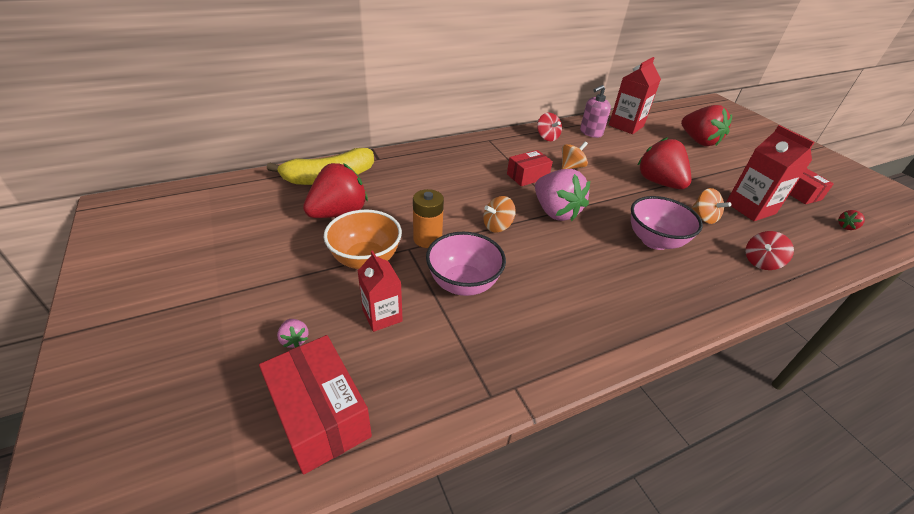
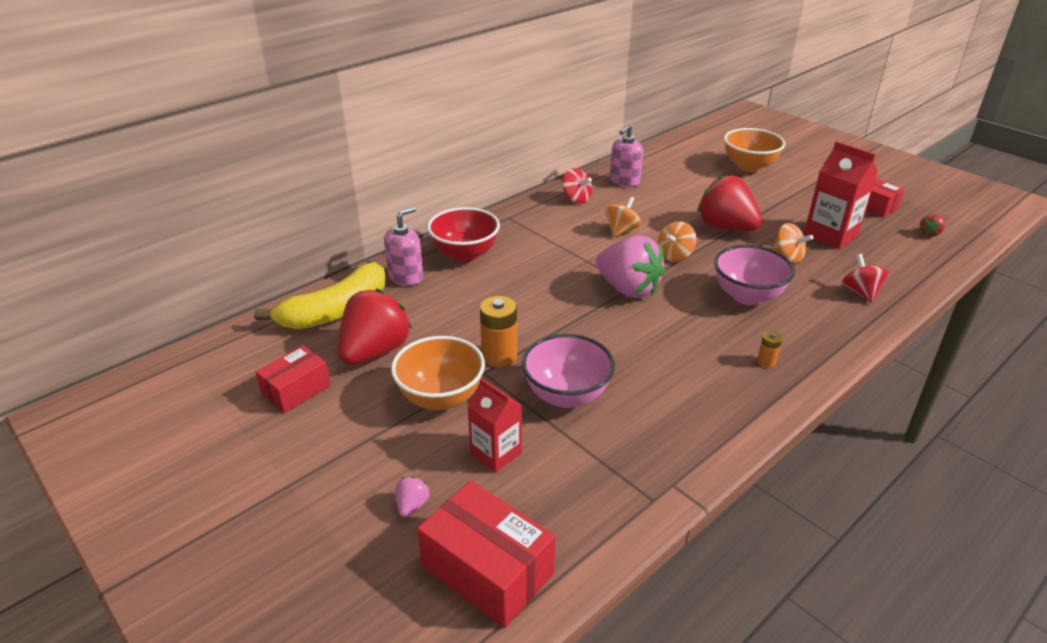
camera: 15 degrees left, 5 degrees down
(294, 339) = (412, 505): pink strawberry -> pink strawberry turned 120 degrees counterclockwise
(392, 165) = (406, 277): none -> pink soap dispenser
(443, 159) = (465, 254): none -> red bowl
(497, 226) = (571, 321): orange spinning top -> orange spinning top (675, 255)
(527, 176) = (576, 253): red box -> red box (296, 390)
(626, 126) = (661, 164): red carton -> none
(648, 300) = (766, 361): none -> orange battery
(698, 141) = (749, 166): red strawberry -> orange bowl
(760, 262) = (860, 292): red spinning top -> red spinning top turned 135 degrees clockwise

